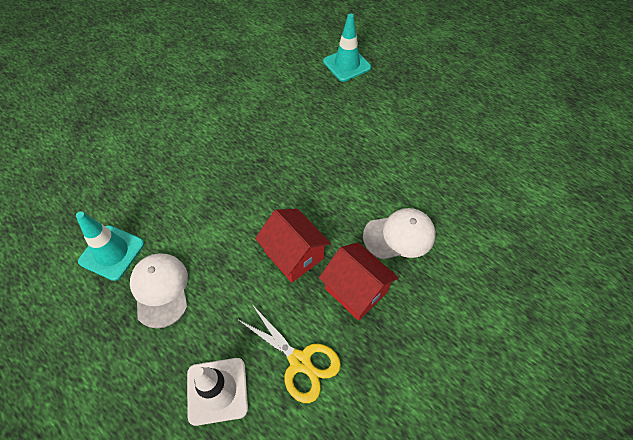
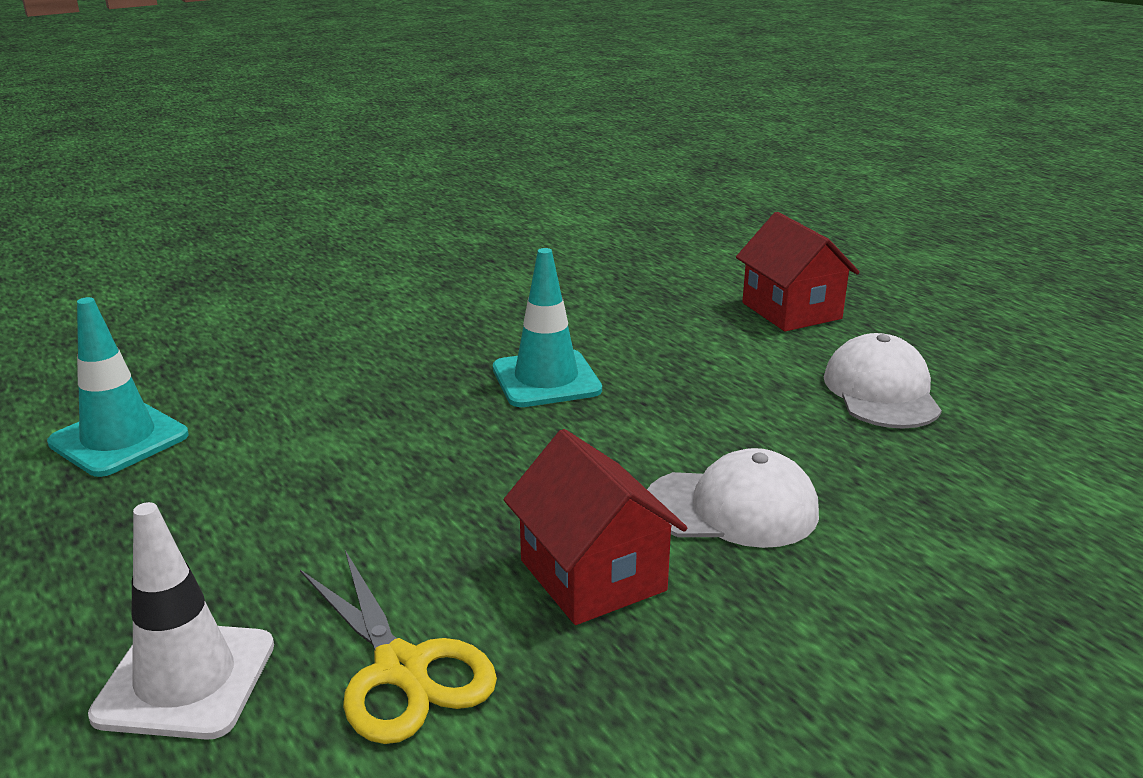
camera: 15 degrees right, 30 degrees down
(160, 289) = (174, 503): white cap -> white cap (881, 391)
(294, 255) = (479, 499): red house -> red house (791, 311)
(347, 65) = (714, 273): turquoise traffic cone -> turquoise traffic cone (546, 379)

